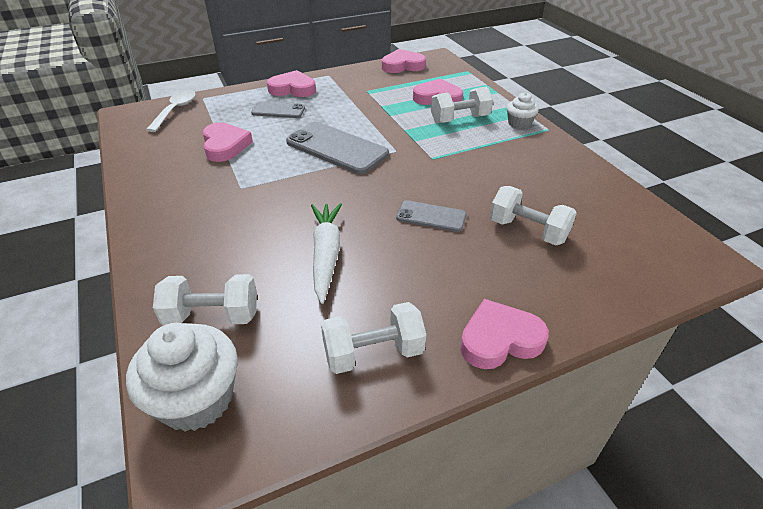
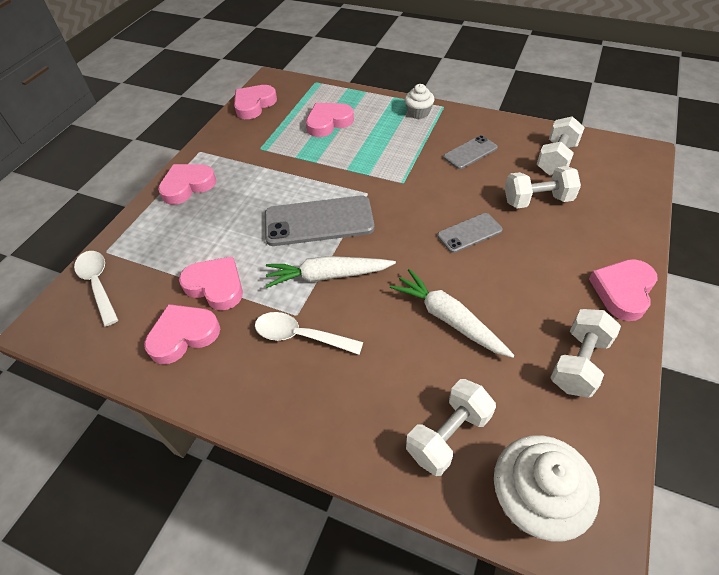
camera: 40 degrees left, 10 degrees up
(172, 158) = (183, 335): none -> pink heart
(224, 199) = (300, 336): none -> white spoon
(278, 111) = (210, 217): grey phone -> grey phone (470, 152)
(292, 180) = (327, 276): none -> white carrot
(460, 119) = (373, 134): white dumbbell -> white dumbbell (556, 159)

